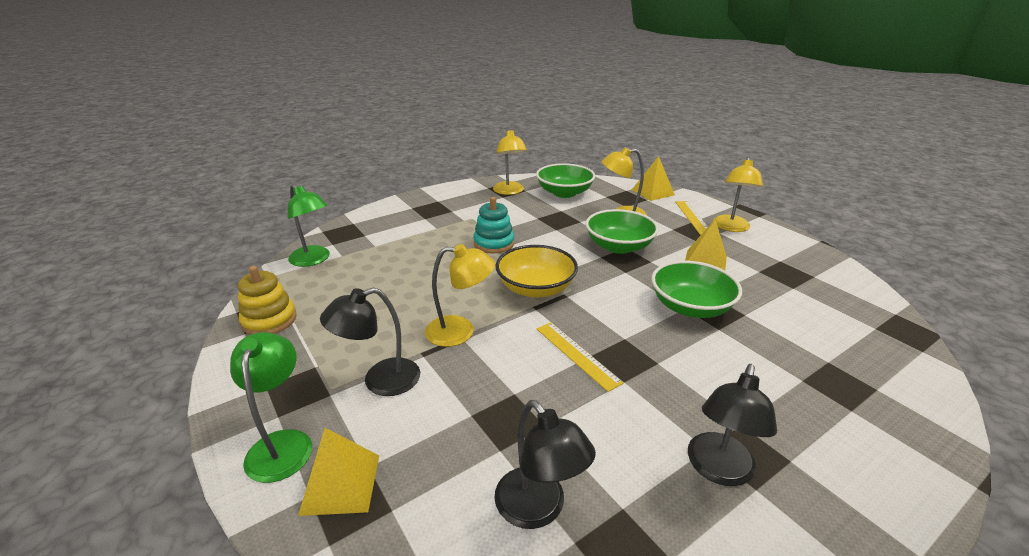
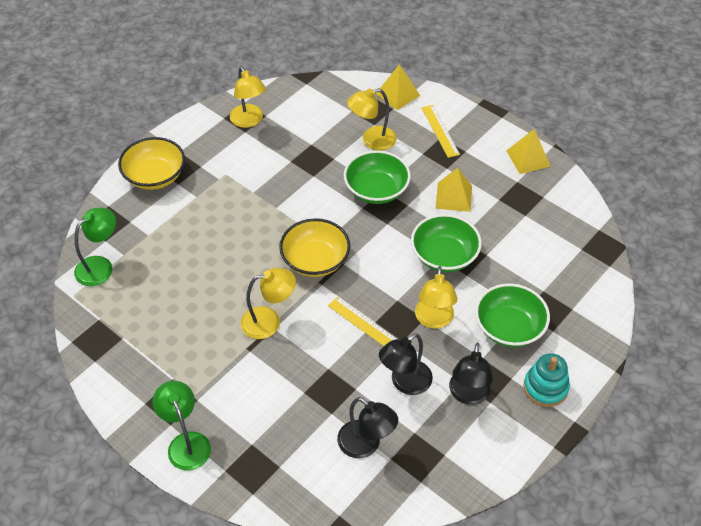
camera: 15 degrees left, 20 degrees up
(269, 320) = (107, 344): yellow stacking toy -> none
(314, 260) = (100, 266): green lamp -> green lamp turned 75 degrees counterclockwise
(340, 483) = (240, 459): yellow pyramid -> yellow pyramid (528, 158)
(380, 381) = (228, 380): black lamp -> black lamp (405, 383)
(407, 211) = (155, 176): none -> yellow bowl
(494, 243) = (260, 208): turquoise stacking toy -> turquoise stacking toy (545, 387)
(564, 193) = (307, 112): green bowl -> green bowl (509, 327)
(731, 227) = (475, 141): yellow lamp -> yellow lamp (434, 320)

